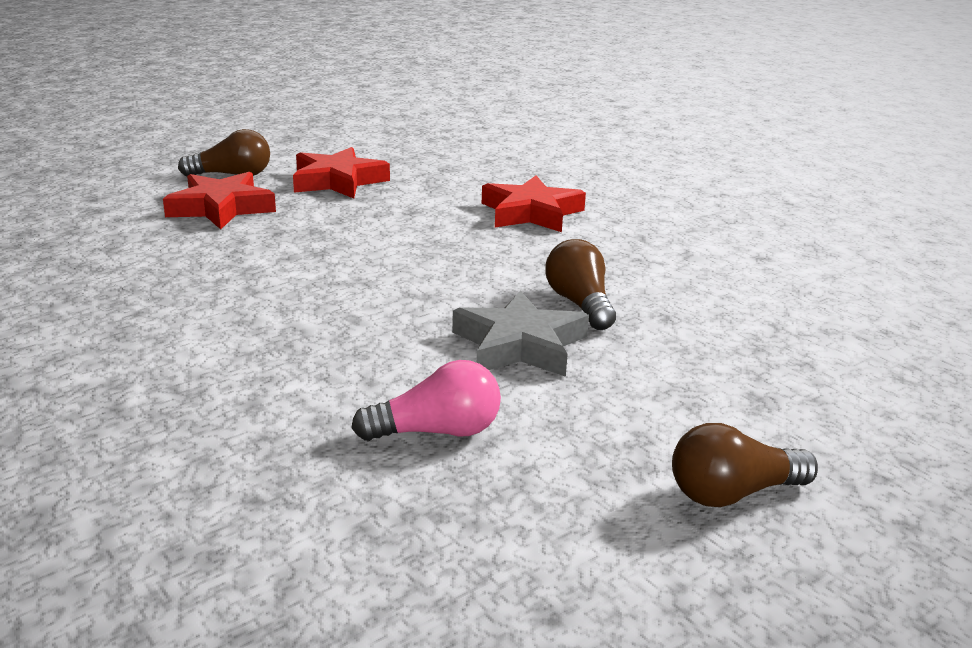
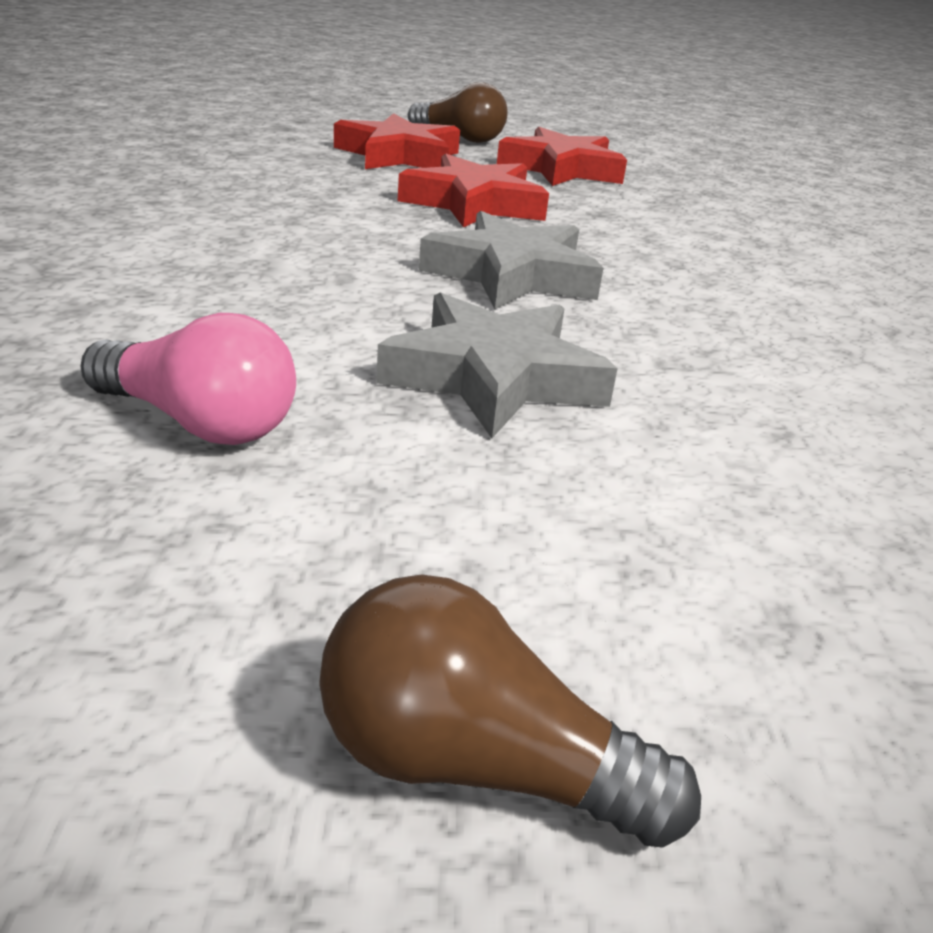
camera: 35 degrees right, 5 degrees up
(434, 278) = (512, 275): none -> grey star
(531, 213) = (758, 258): red star -> red star (474, 204)
(580, 304) = (664, 367): brown light bulb -> none

